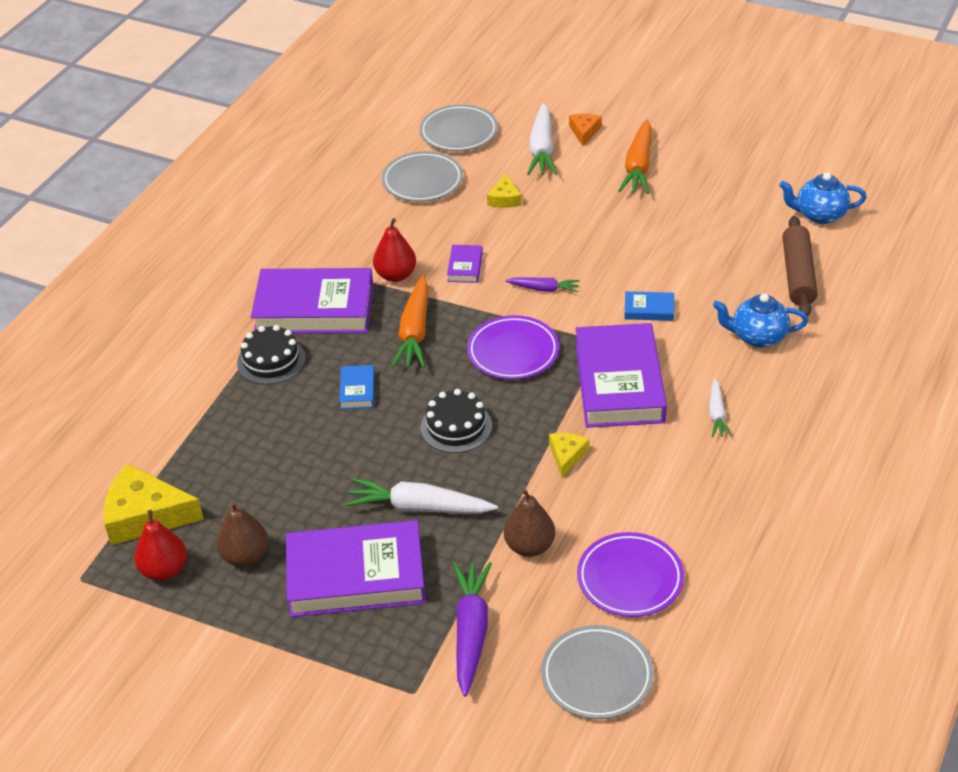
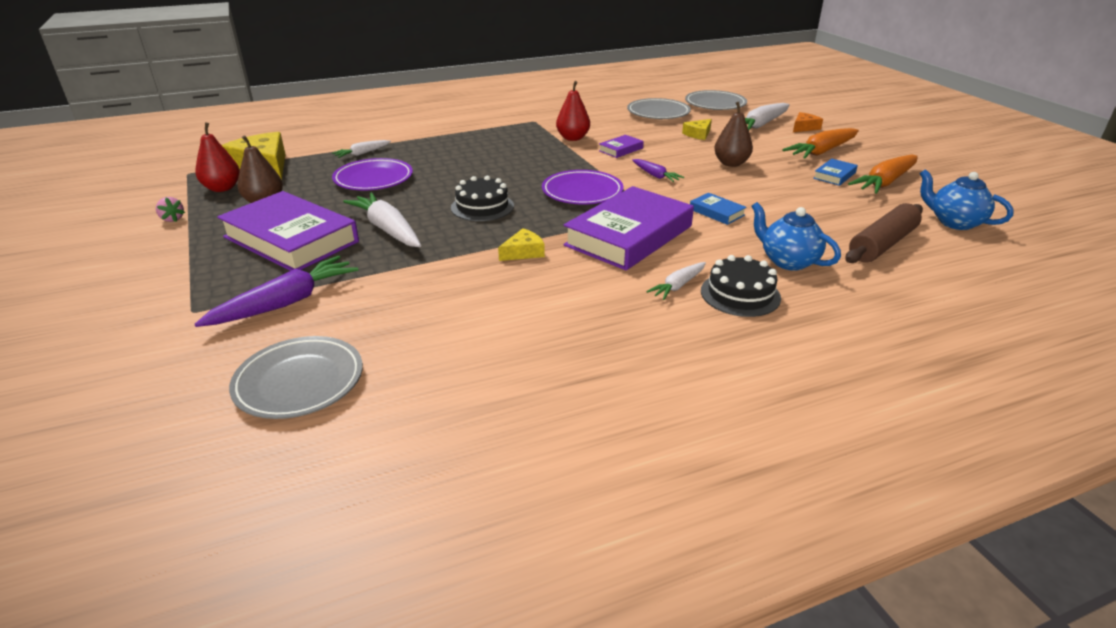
camera: 40 degrees right, 10 degrees down
(195, 635) = (172, 219): none -> pink strawberry
(218, 431) = (362, 153): none -> white carrot
(271, 360) = (442, 141): black cake -> black cake (740, 294)
(314, 309) = (503, 133): purple book -> none
(357, 390) = (460, 169): blue book -> blue book (834, 175)
(415, 332) = (539, 161): orange carrot -> orange carrot (885, 182)
(529, 546) = (409, 282): brown pear -> brown pear (731, 163)
(630, 579) = (436, 340): purple plate -> purple plate (373, 179)

